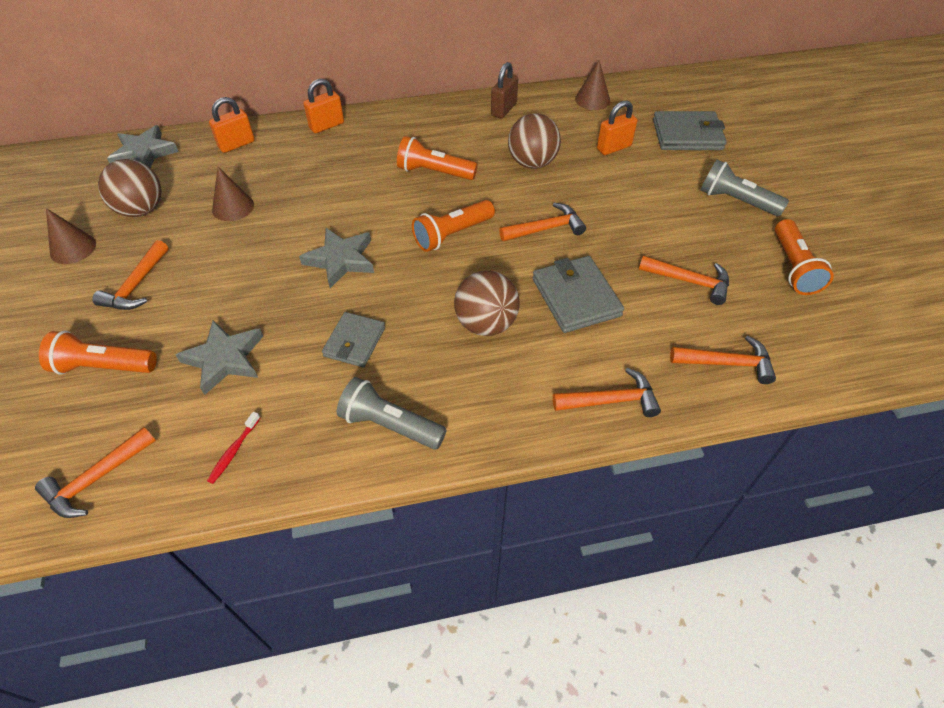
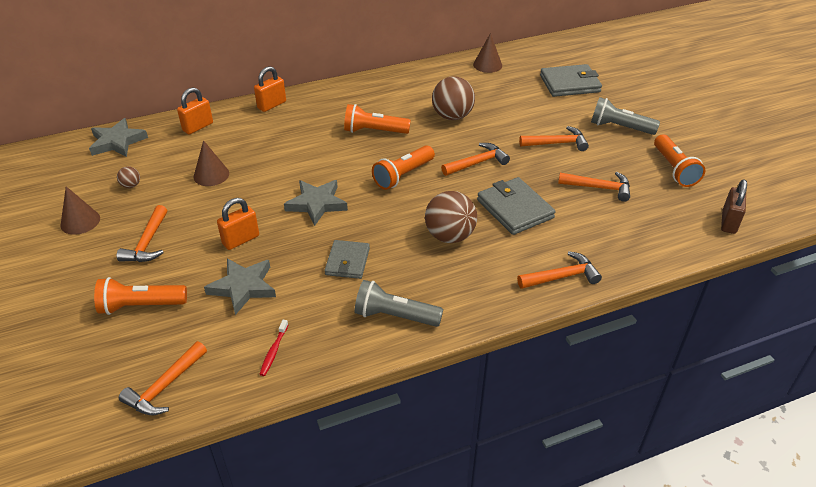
camera: 10 degrees left, 10 degrees down
(141, 210) = (131, 185): brown ball -> brown ball, size x0.46
(503, 109) = (417, 79): brown padlock -> brown padlock (728, 222)
(614, 148) = (514, 99): orange padlock -> orange padlock (241, 240)
(727, 363) = (642, 240): orange hammer -> orange hammer (557, 143)

